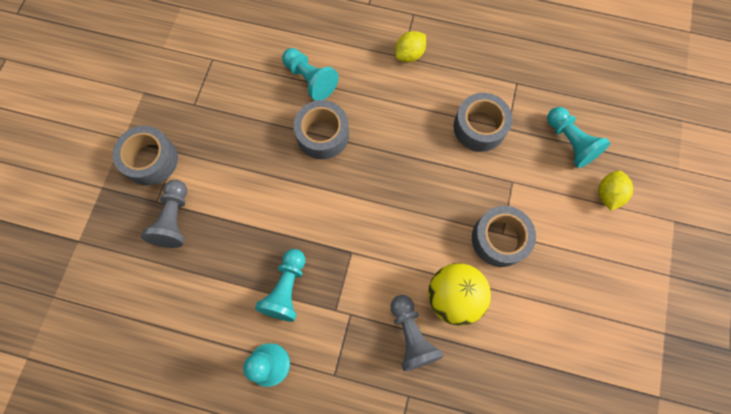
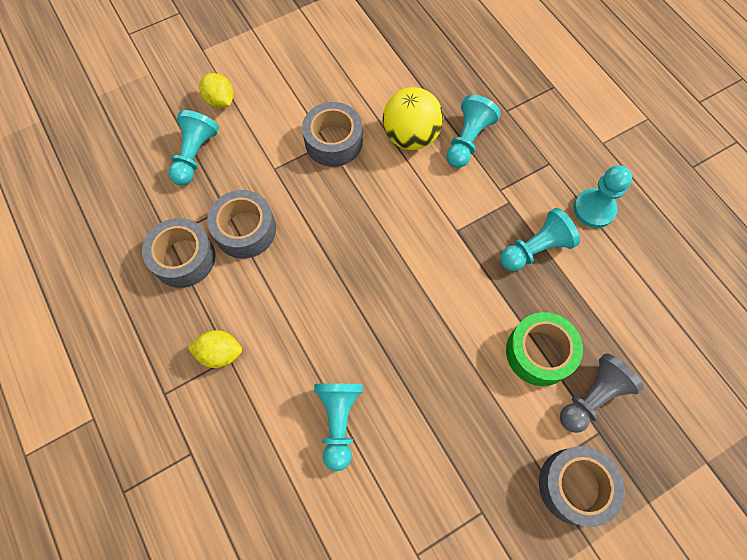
camera: 135 degrees left, 5 degrees down
(228, 217) = (539, 352): none -> green tape
(323, 134) = (383, 351): grey tape -> grey tape (183, 258)
(411, 335) = (467, 140): grey pawn -> turquoise pawn
(607, 194) = (220, 101): yellow lemon -> yellow lemon turned 75 degrees clockwise

